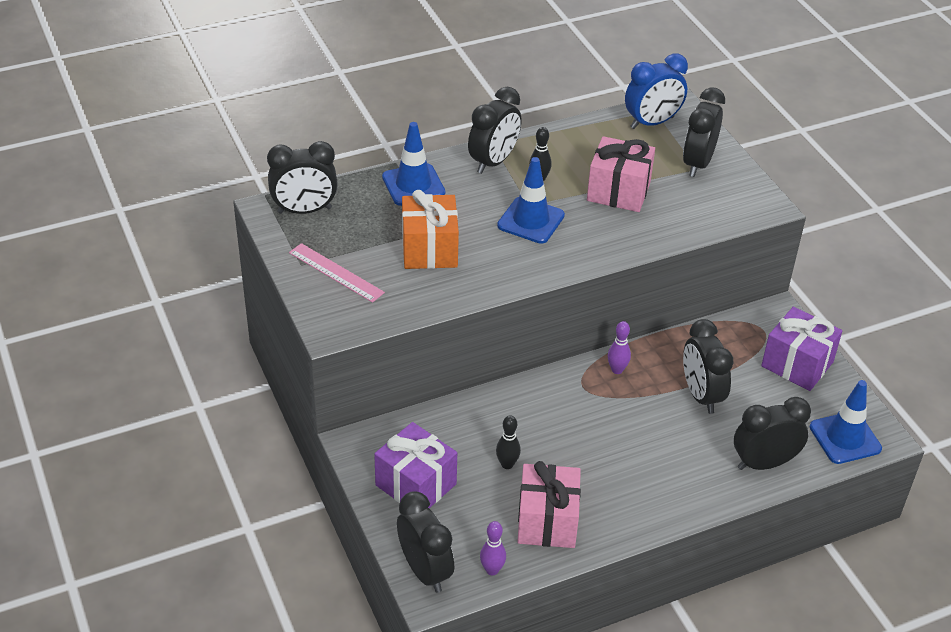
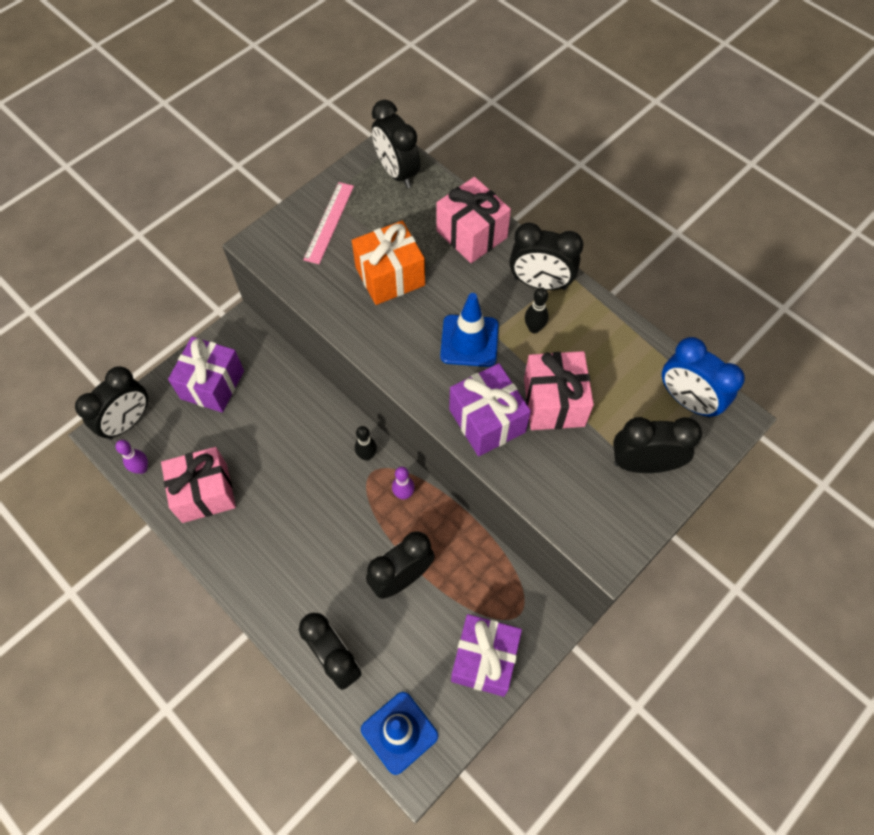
camera: 70 degrees right, 20 degrees up
(413, 185) = (471, 234): blue traffic cone -> pink gift
(507, 464) = (257, 442): black bowling pin -> black bowling pin (367, 455)
(618, 234) = (487, 420): none -> purple gift

